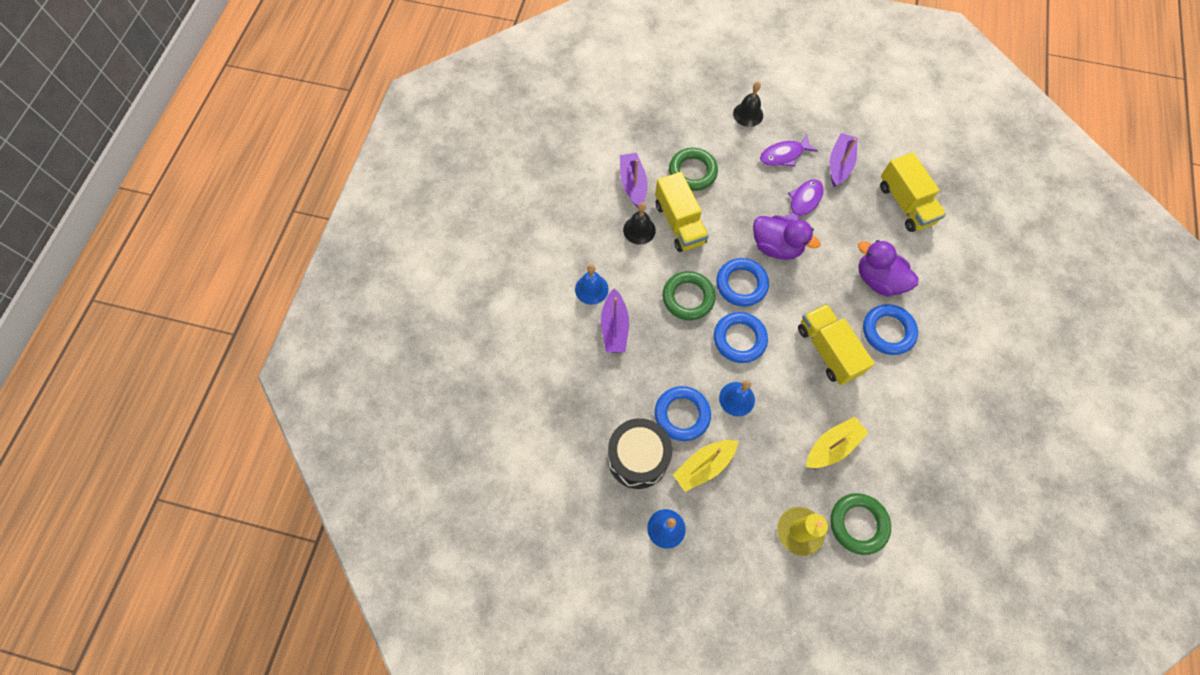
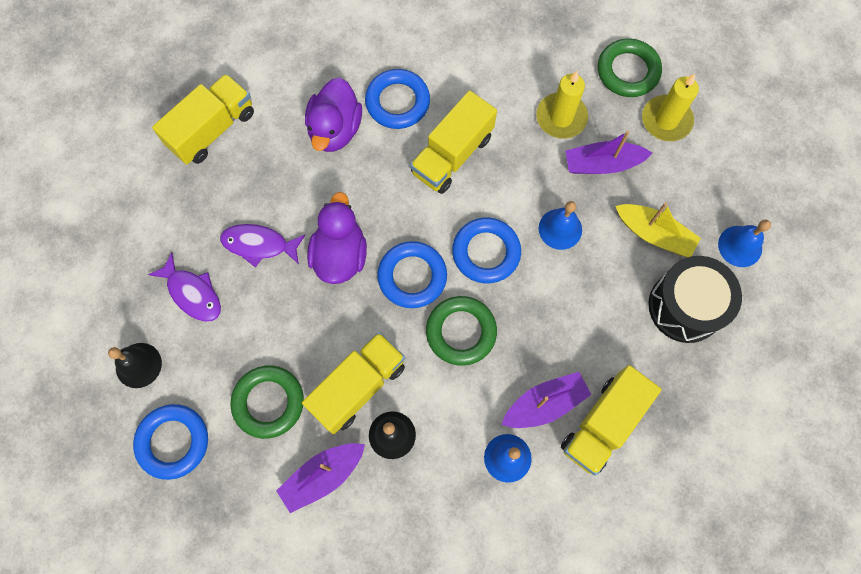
camera: 115 degrees left, 5 degrees up
(583, 357) = (603, 424): none -> yellow truck
(682, 414) = (610, 280): blue ring -> blue ring (173, 442)
(832, 446) = (561, 117): yellow boat -> yellow candle
(839, 164) = (181, 221): purple boat -> purple boat (602, 164)

